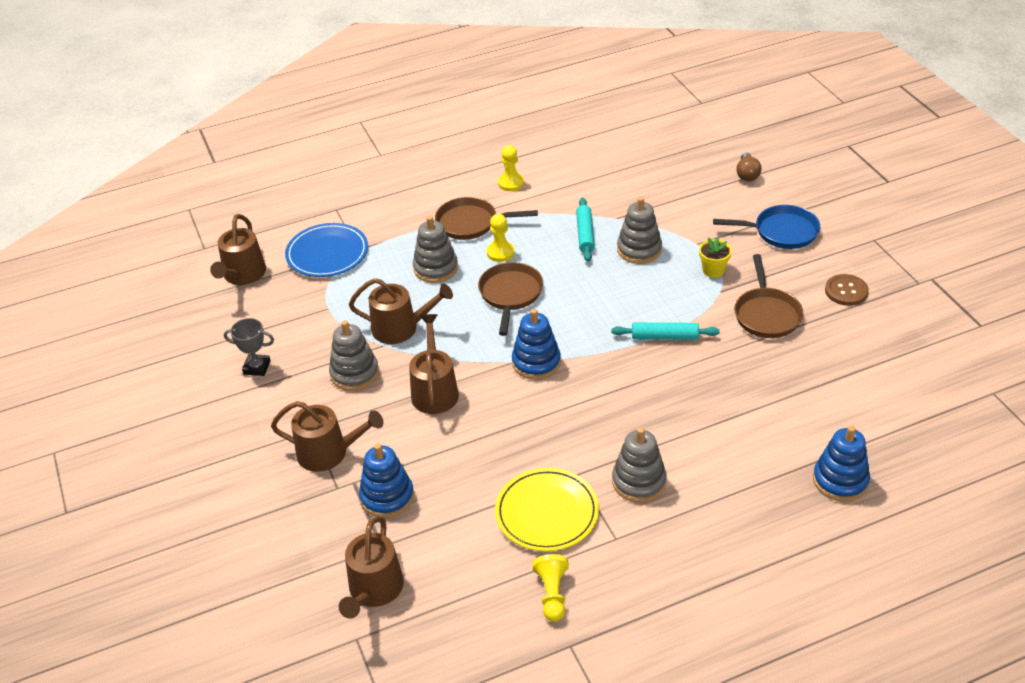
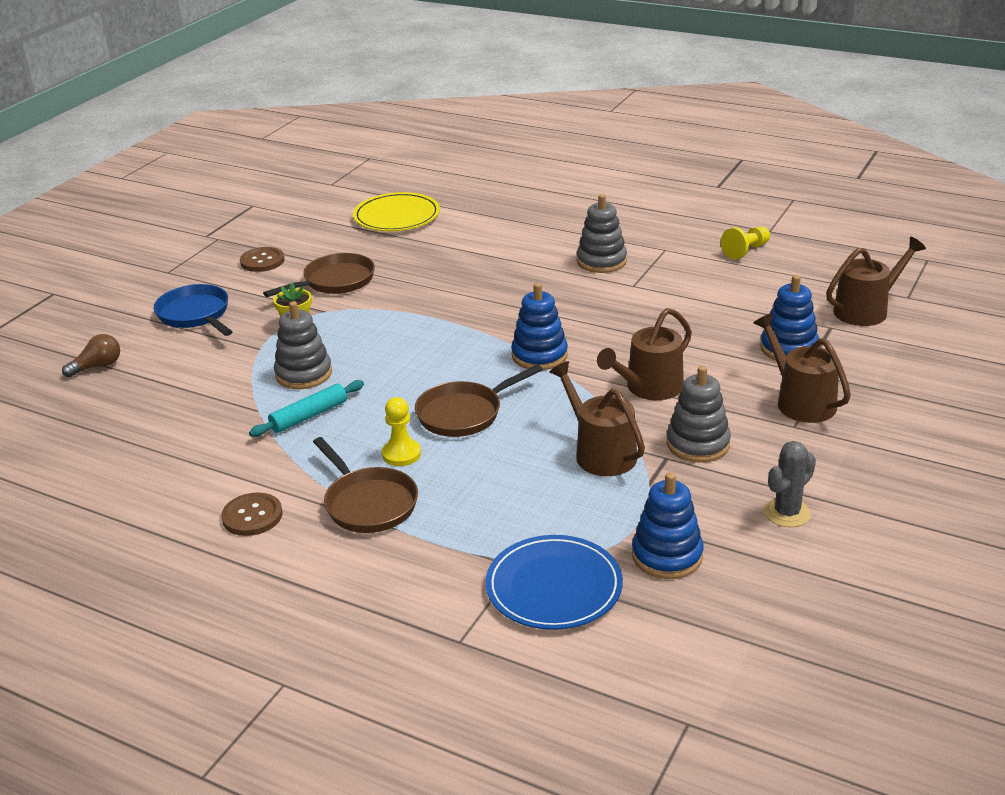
camera: 130 degrees left, 10 degrees down
(243, 275) = (683, 636): brown watering can -> none
(257, 367) = (787, 513): grey trophy -> grey cactus
(435, 268) = (480, 484): grey stacking toy -> none
(511, 183) = (252, 516): yellow pawn -> brown button
(547, 512) = (686, 281): yellow plate -> yellow plate (397, 216)
(664, 337) = (423, 312): turquoise rolling pin -> none
(840, 480) = (492, 202): blue stacking toy -> blue stacking toy (667, 556)

